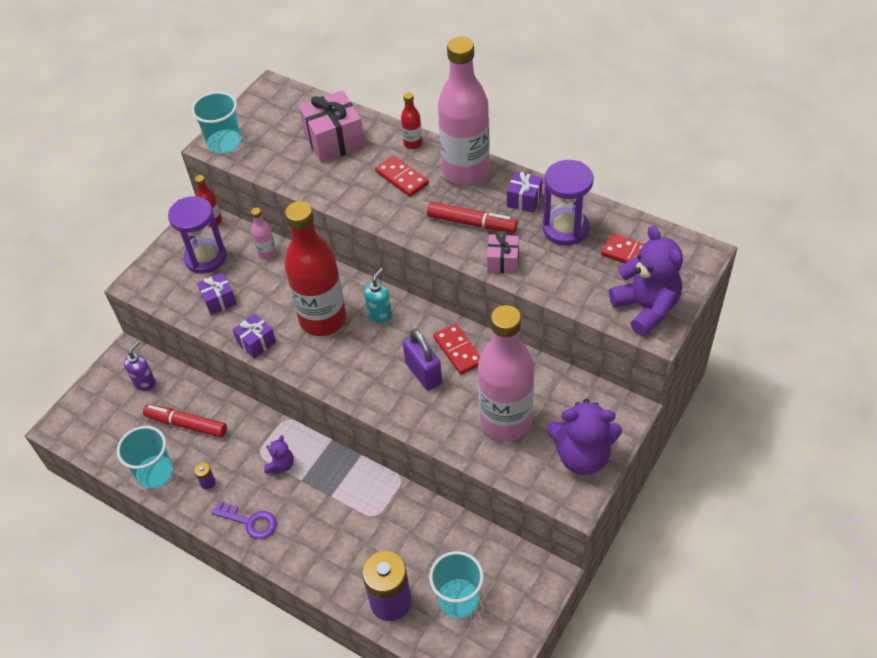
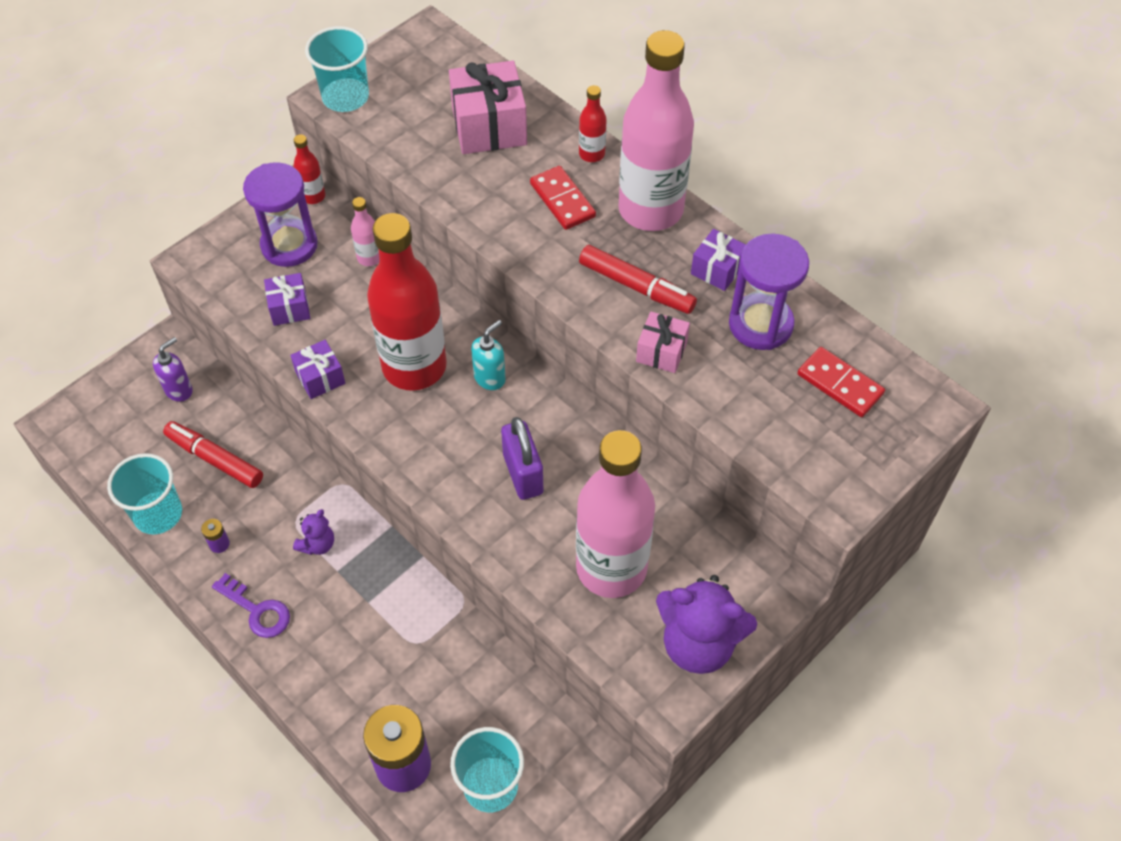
camera: 10 degrees right, 5 degrees up
(458, 350) = (577, 453): red domino -> none
(646, 308) = (836, 466): purple teddy bear -> none

